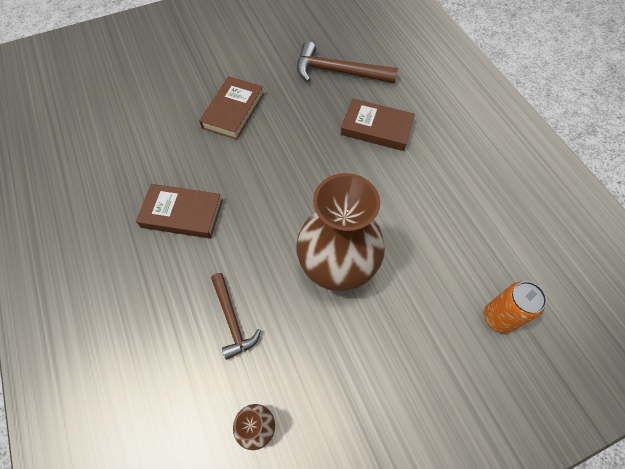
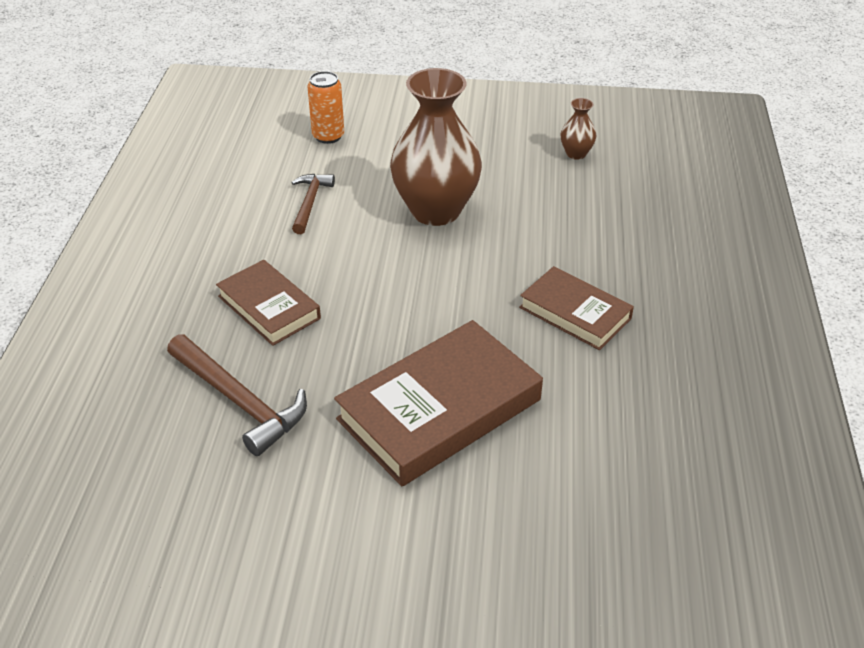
camera: 150 degrees left, 20 degrees down
(232, 320) = (563, 213): brown hammer -> brown hammer (310, 203)
(233, 111) = (439, 410): brown book -> brown book, size x1.68

